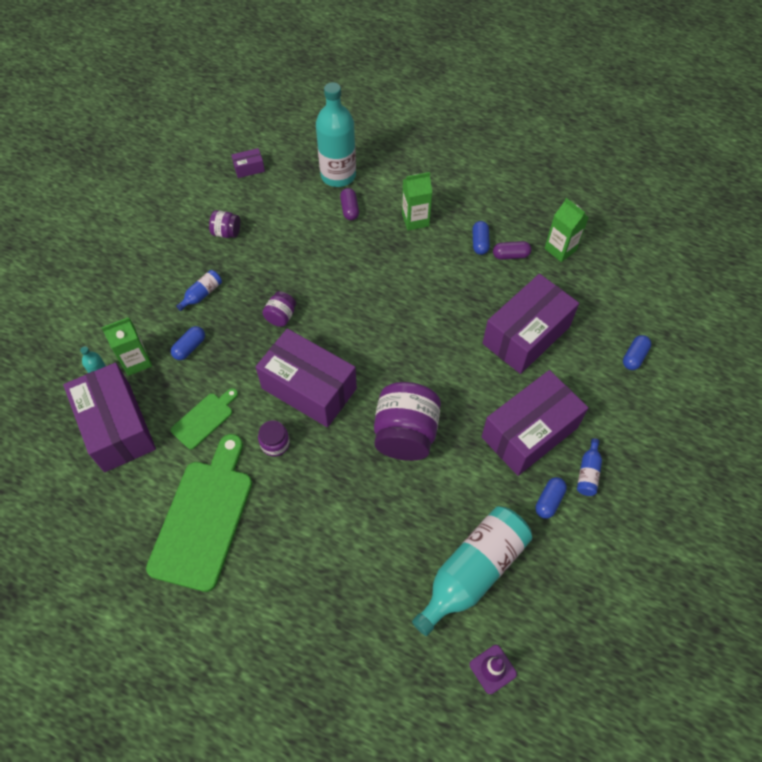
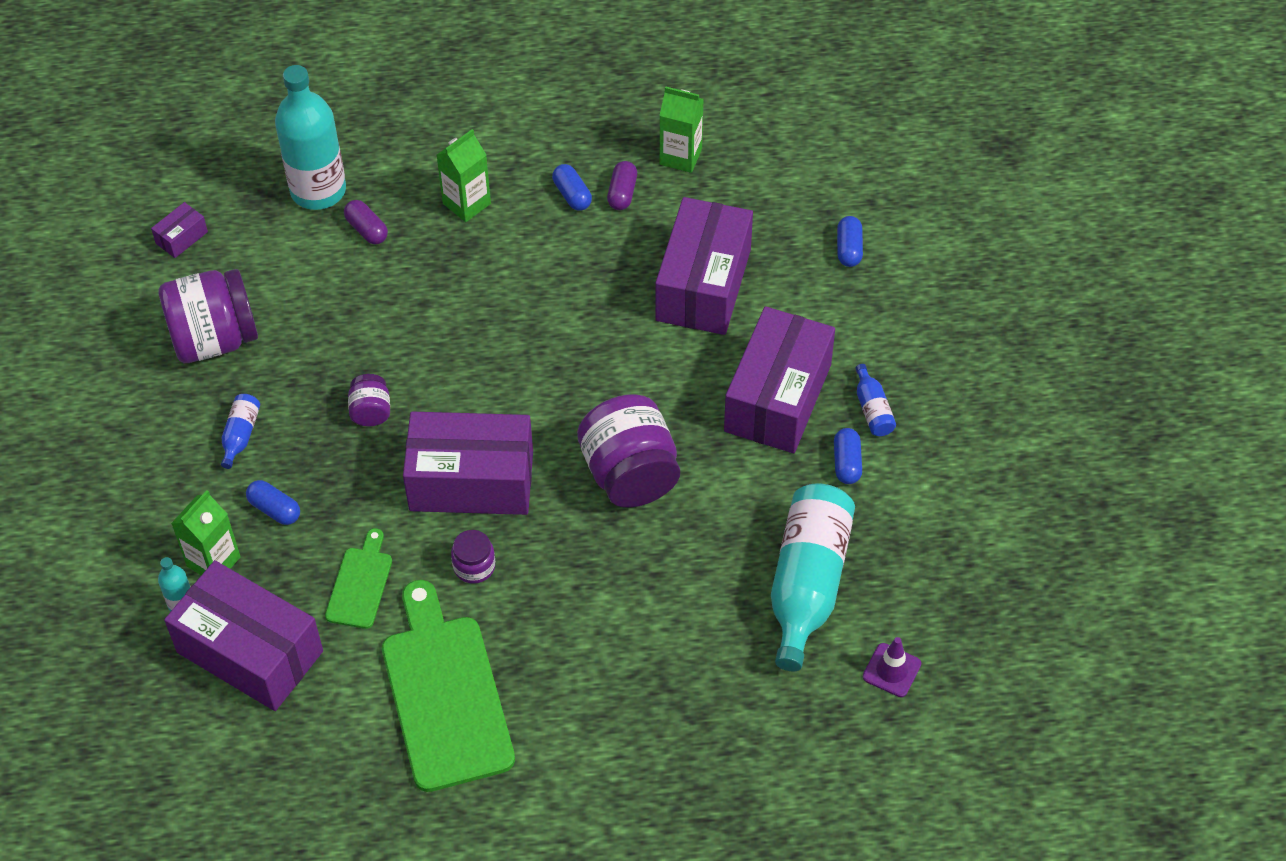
camera: 30 degrees left, 5 degrees down
(190, 347) = (275, 509): blue capsule -> blue capsule turned 60 degrees counterclockwise
(226, 232) = (214, 339): purple jar -> purple jar, size x2.08
(510, 255) = (622, 193): purple capsule -> purple capsule turned 45 degrees counterclockwise

